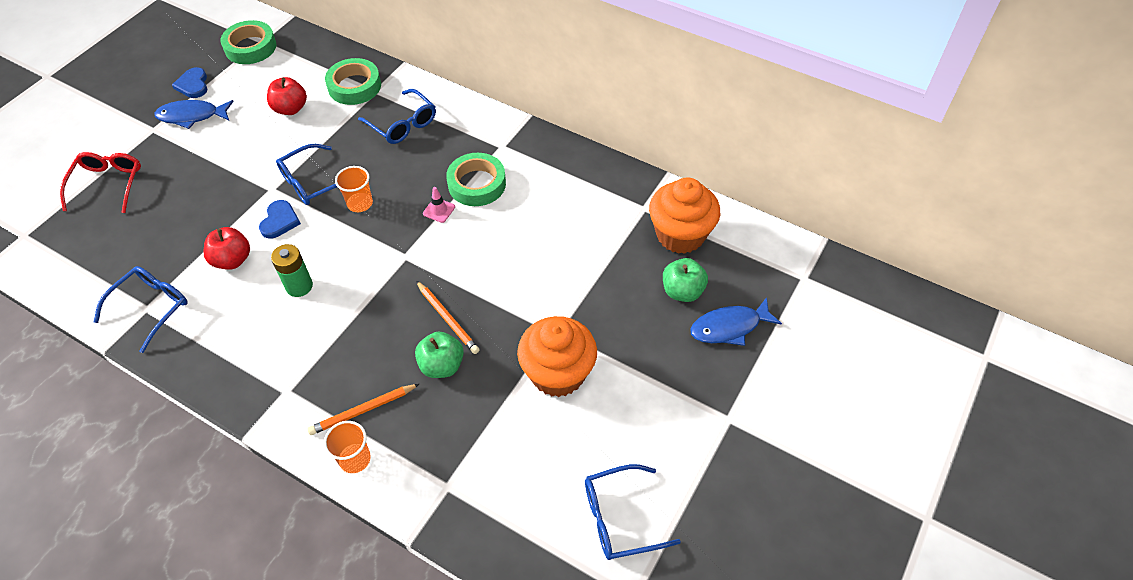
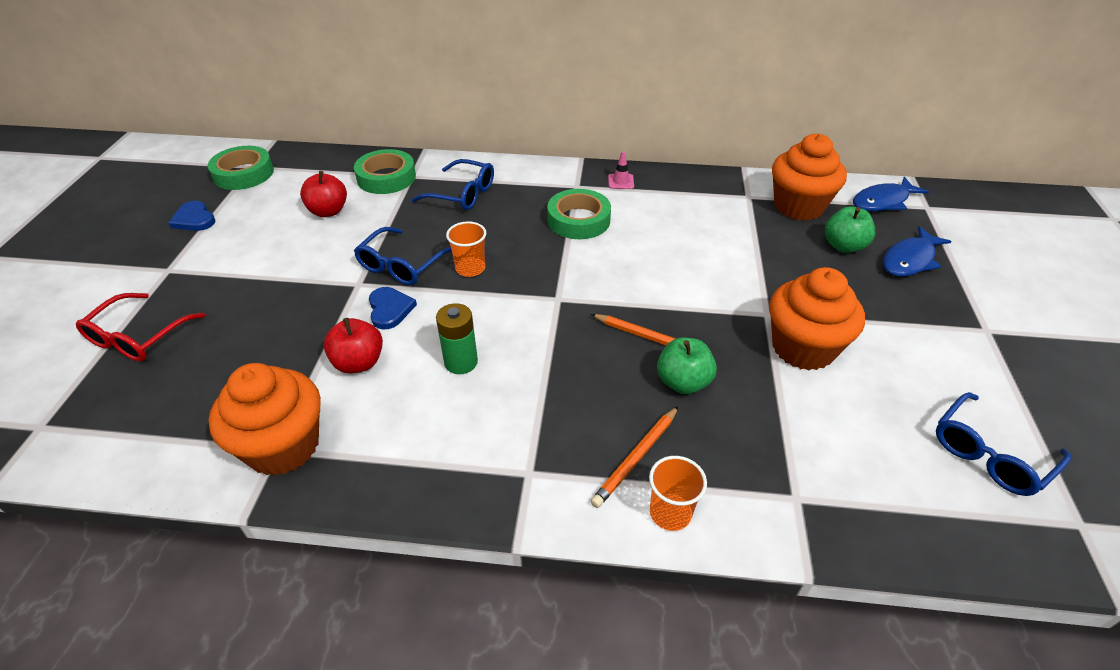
camera: 25 degrees left, 10 degrees down
(108, 184) = (138, 337): red glasses -> red glasses turned 135 degrees counterclockwise
(151, 307) = (283, 446): blue glasses -> orange cupcake
(192, 116) = (211, 246): blue fish -> blue fish (883, 201)
(439, 210) = (559, 251): pink traffic cone -> pink traffic cone (621, 181)

